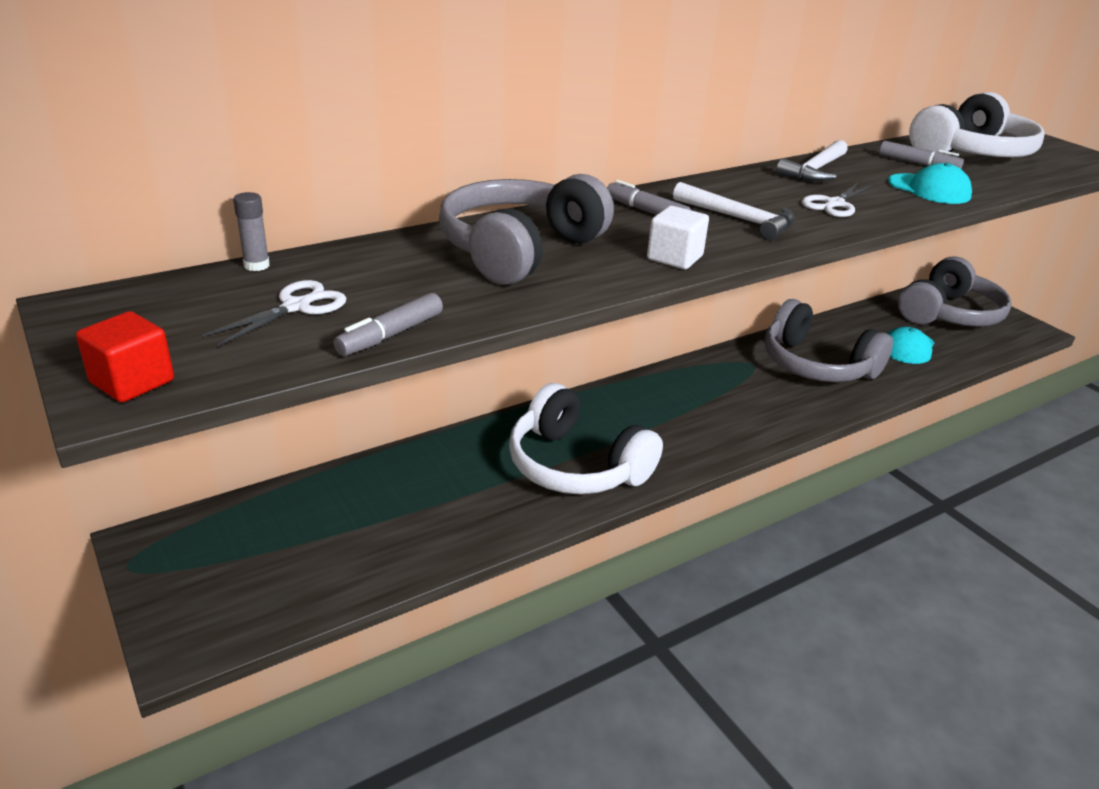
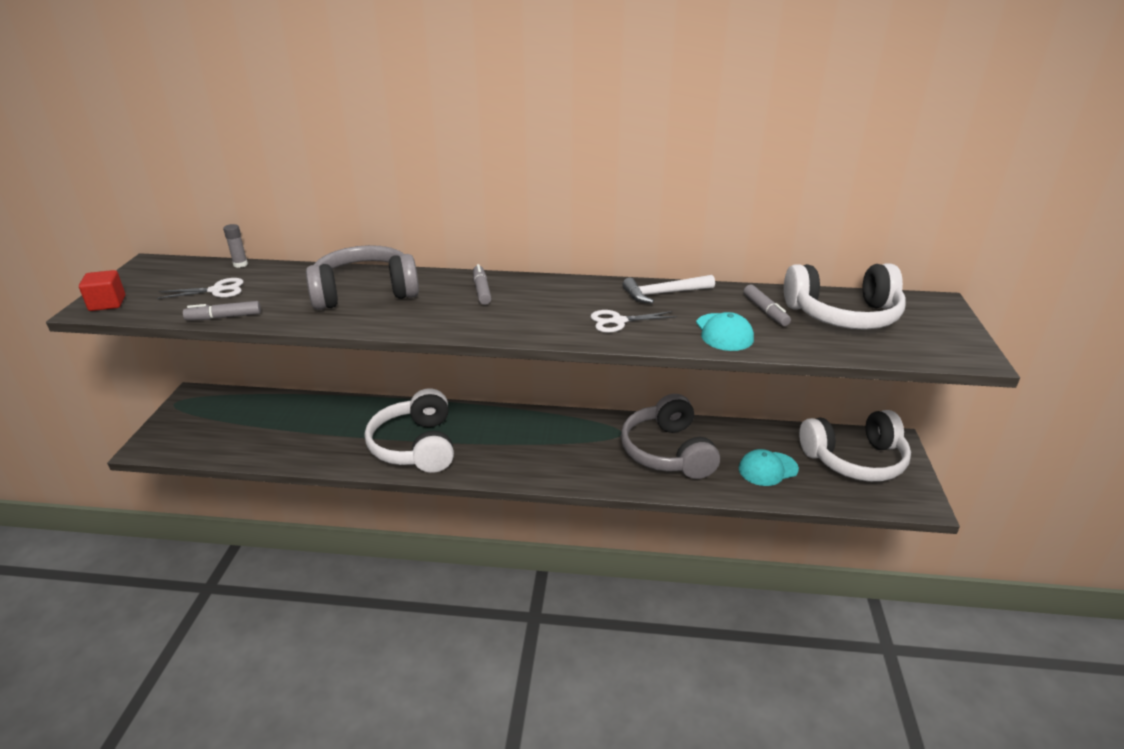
camera: 40 degrees right, 0 degrees up
(674, 258) = (434, 323): white cube -> none
(738, 219) = (527, 312): white hammer -> none
(948, 314) = (854, 460): grey headphones -> white headphones

